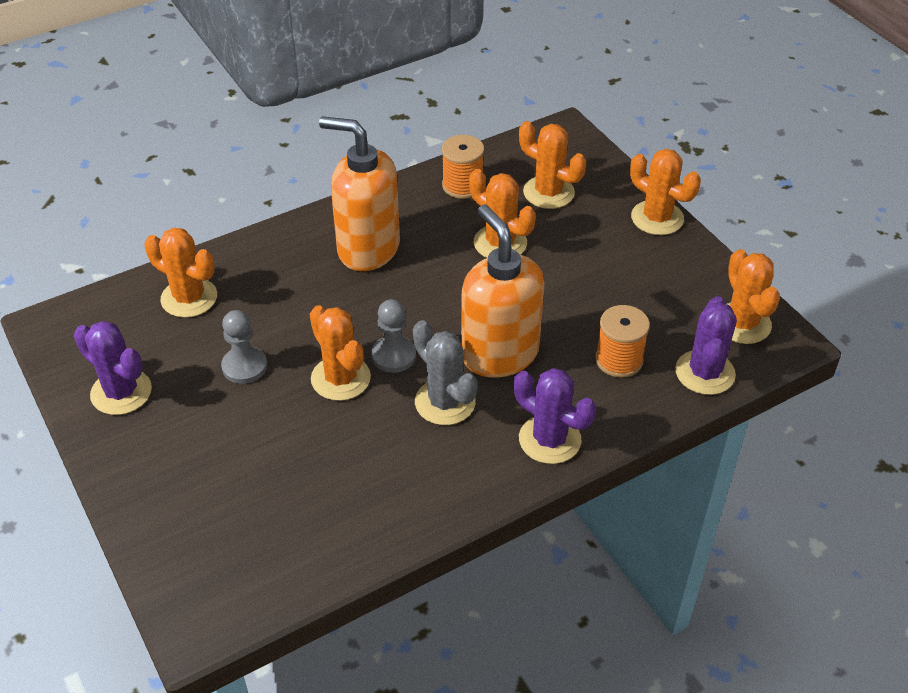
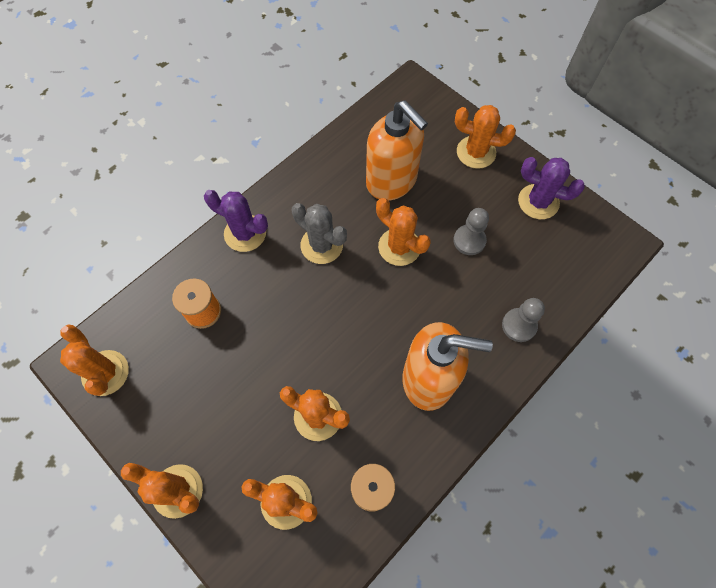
camera: 165 degrees right, 20 degrees up
(189, 298) = (542, 290): orange cactus -> orange cactus (476, 152)
(393, 356) = (369, 275): grey pawn -> grey pawn (519, 325)
(499, 353) = (293, 295): orange soap dispenser -> orange soap dispenser (392, 181)
(705, 373) = (138, 315): purple cactus -> none

